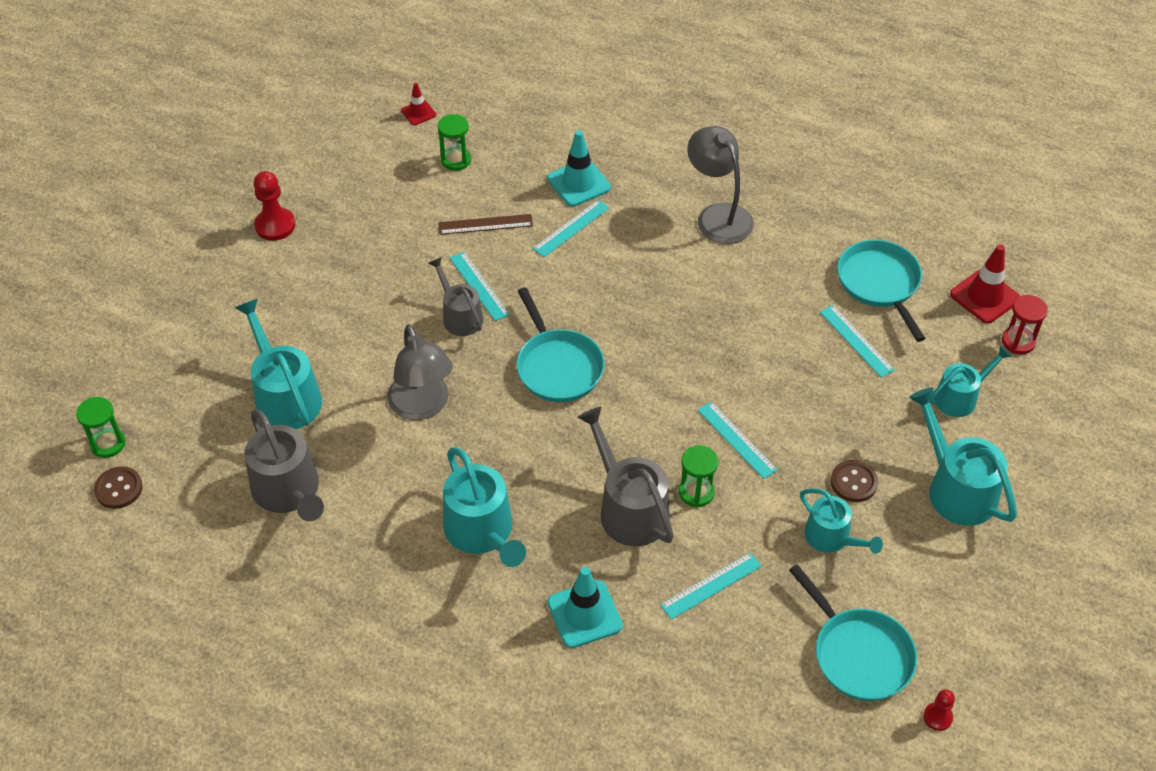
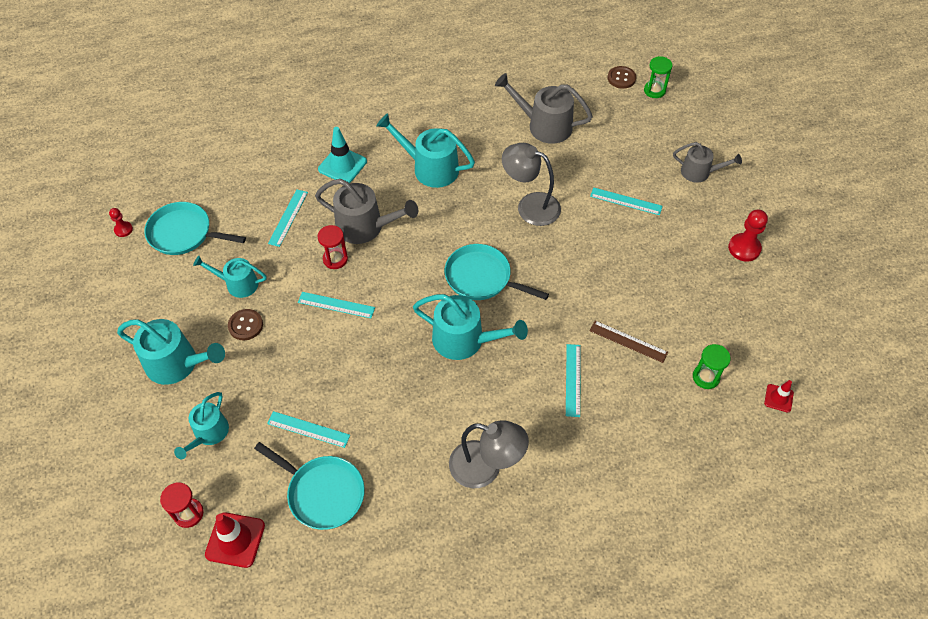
camera: 140 degrees right, 5 degrees up
(285, 397) = (604, 163): turquoise watering can -> turquoise watering can (464, 340)
(460, 316) = (570, 269): grey watering can -> grey watering can (699, 172)
(479, 286) = (582, 296): turquoise ruler -> turquoise ruler (626, 201)
(485, 224) = (628, 341): brown ruler -> brown ruler turned 75 degrees clockwise
(579, 183) = (607, 422): turquoise traffic cone -> none
(696, 492) = (335, 259): green hourglass -> red hourglass

